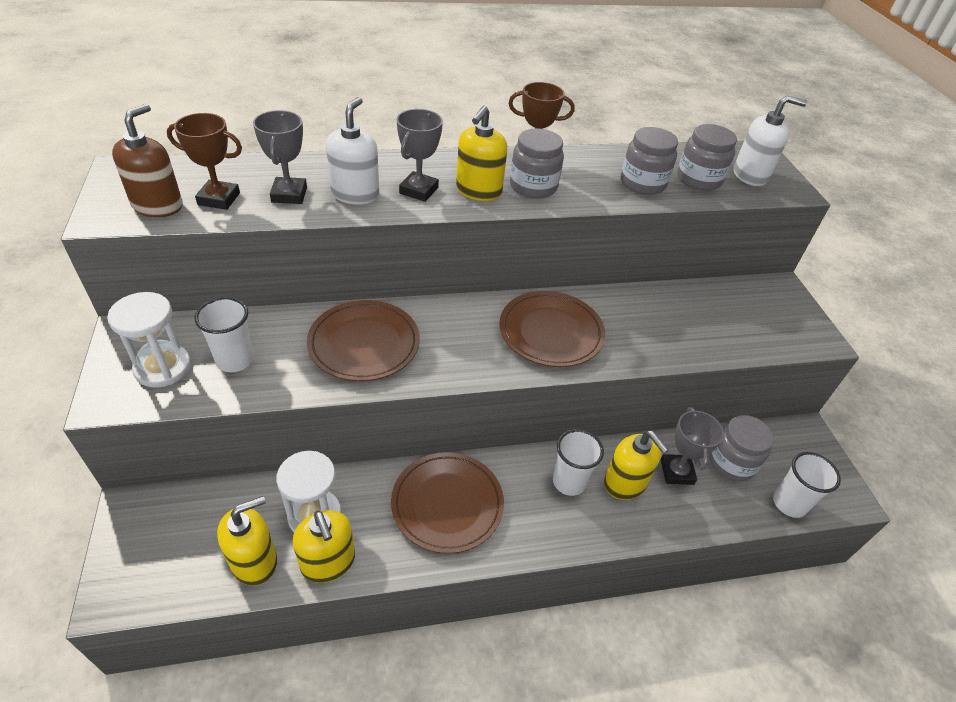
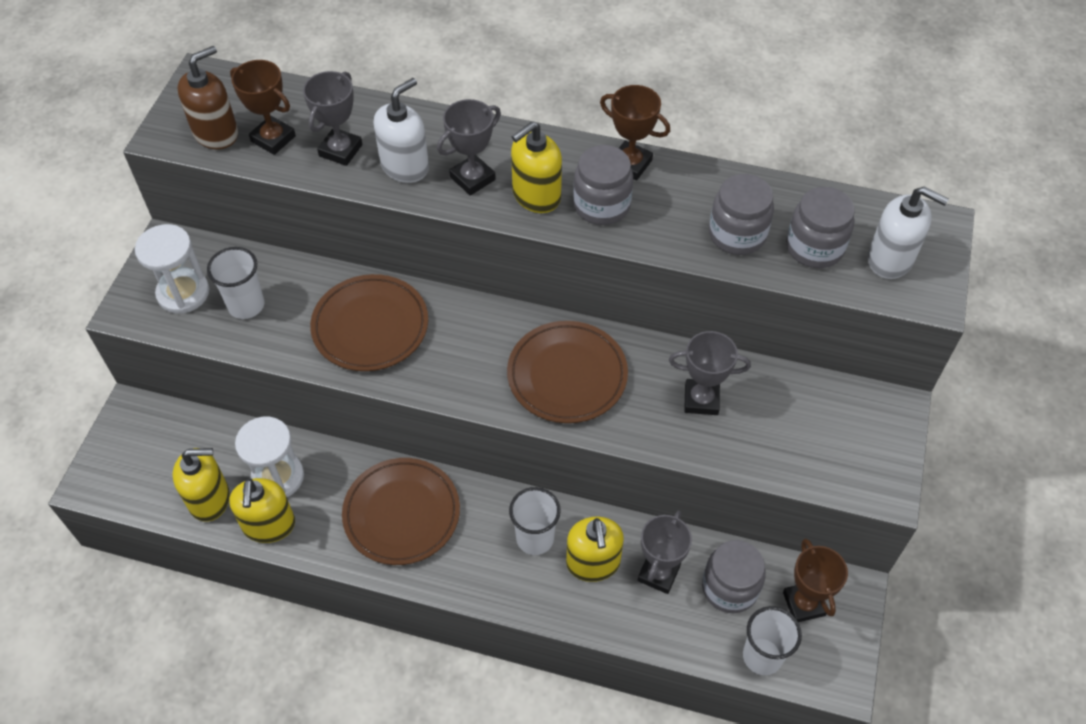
camera: 30 degrees right, 10 degrees up
(658, 320) = (701, 400): none -> grey trophy
(786, 454) = (804, 604): none -> brown trophy

